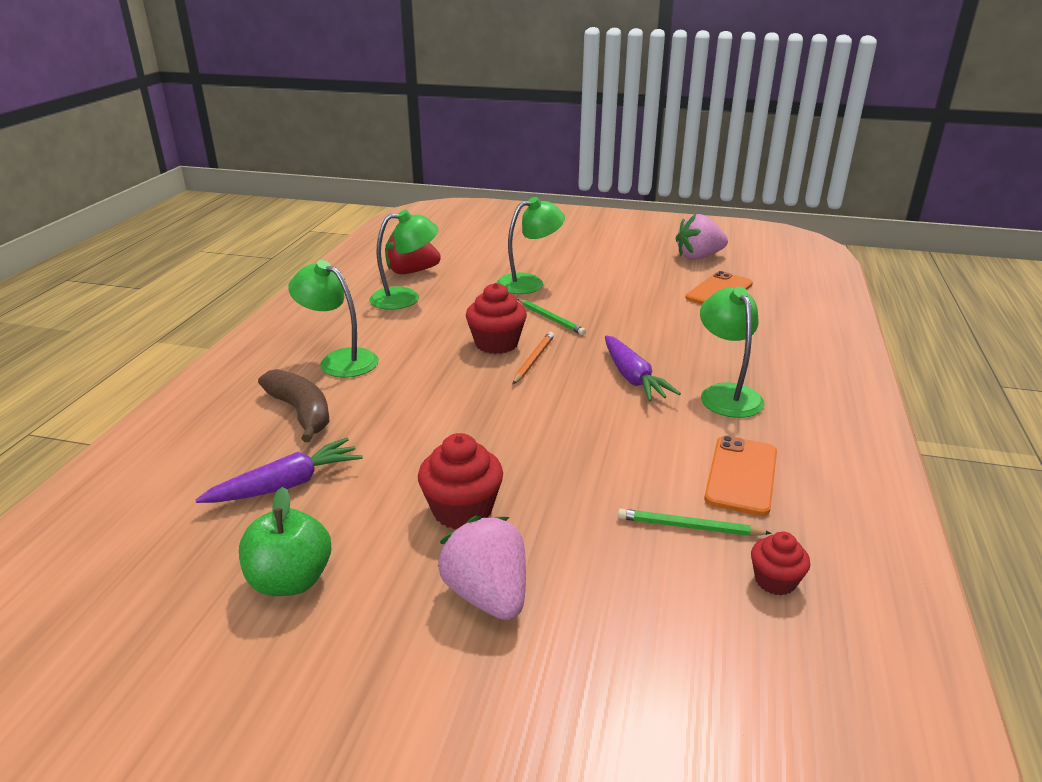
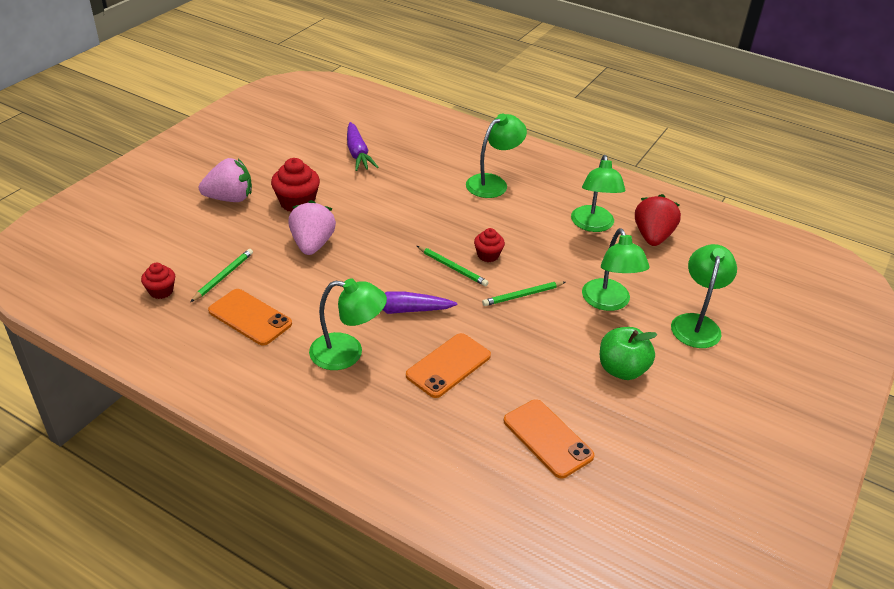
camera: 105 degrees right, 10 degrees up
(291, 581) = (282, 150): green apple -> green apple (622, 369)
(301, 412) = (430, 163): brown banana -> none
(496, 344) = (488, 255): red cupcake -> red cupcake, size x0.61
(529, 251) = (696, 323): none -> green lamp
(533, 360) = (452, 267): orange pencil -> green pencil
(684, 339) = (448, 365): none -> orange phone
(698, 257) = (656, 464): pink strawberry -> pink strawberry (312, 244)

